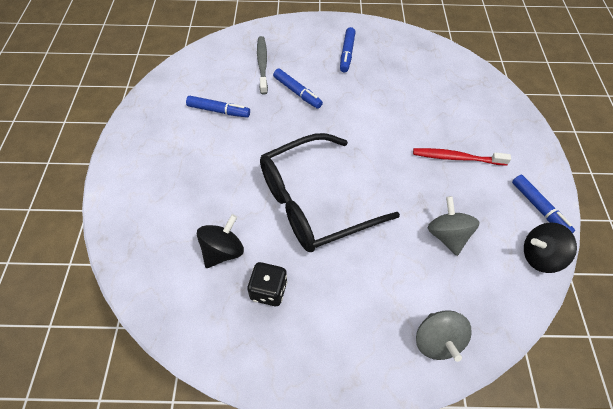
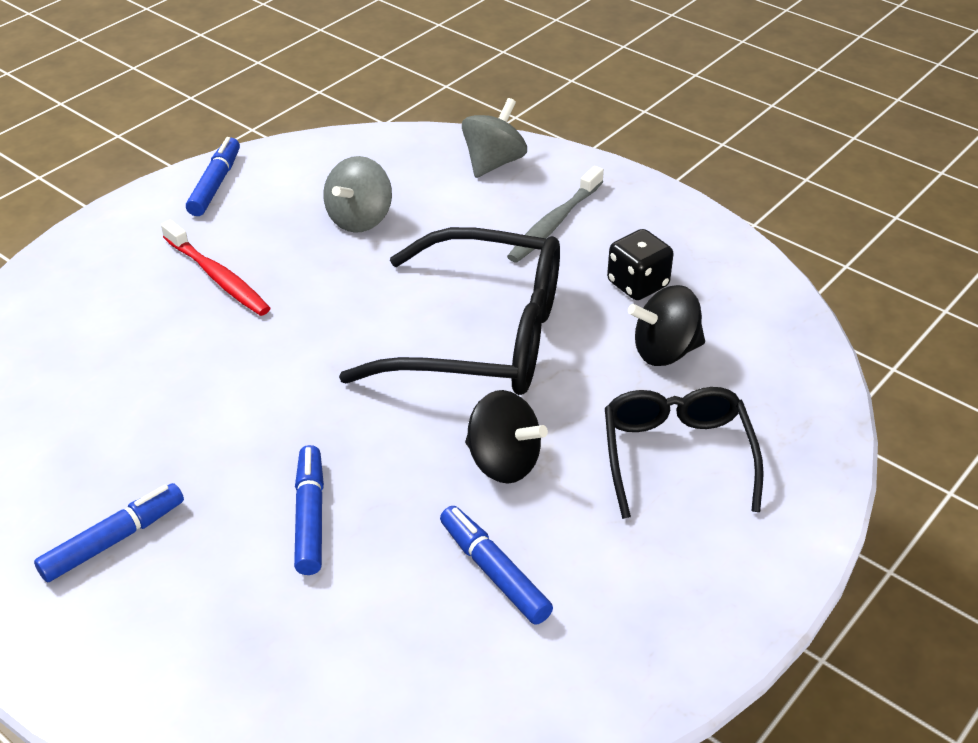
camera: 140 degrees left, 15 degrees down
(181, 195) = (676, 456): none -> black glasses
(262, 64) = (303, 629): grey toothbrush -> grey toothbrush (554, 223)
(540, 256) = (290, 156): black spinning top -> black spinning top (503, 462)

